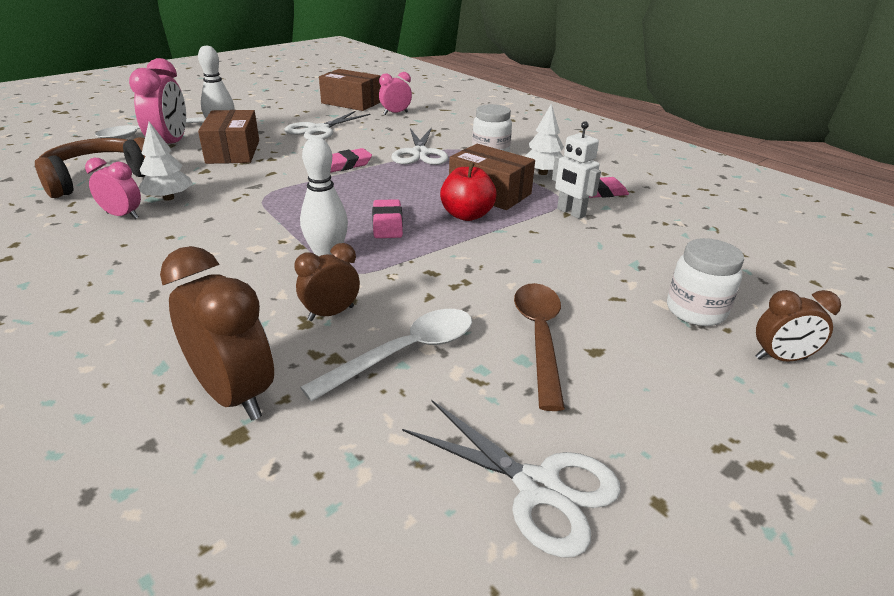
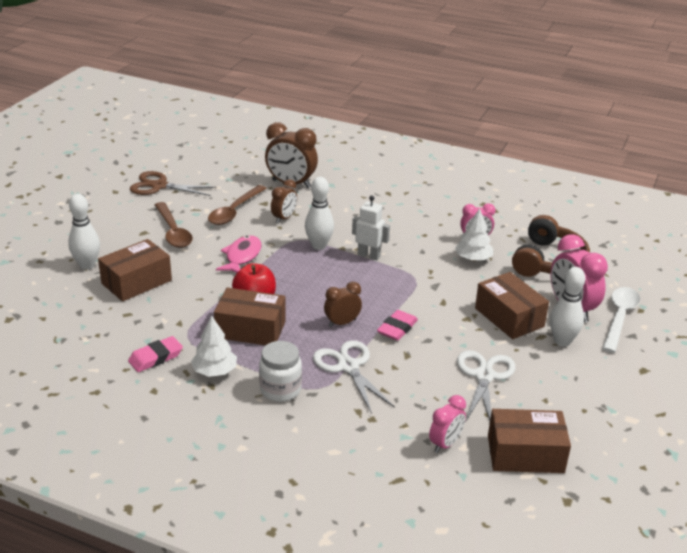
camera: 155 degrees right, 0 degrees up
(387, 223) = (305, 277): pink eraser -> none
(405, 353) = (234, 211): white spoon -> brown spoon
(448, 267) = (242, 257): none -> pink fish
(538, 487) = (159, 186): white scissors -> brown scissors
(570, 212) = (176, 324): white robot -> white robot (369, 255)
(614, 268) = (136, 282): none -> brown box
(695, 311) = (87, 265): white jar -> white bowling pin
(780, 358) = (47, 250): brown clock -> brown clock (342, 323)

